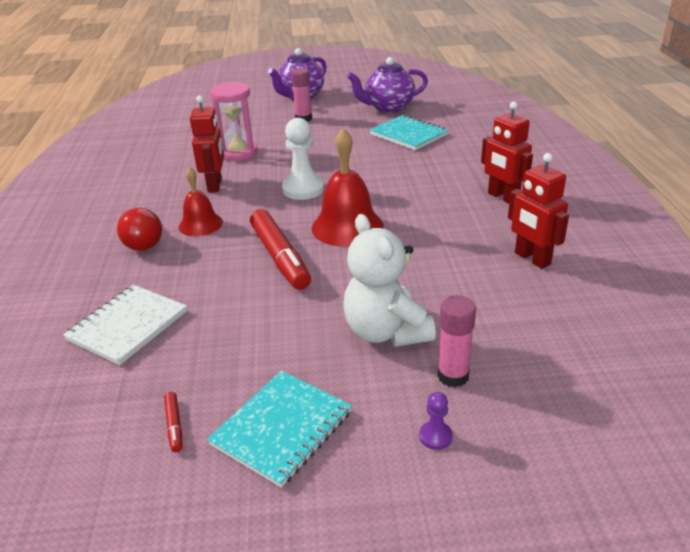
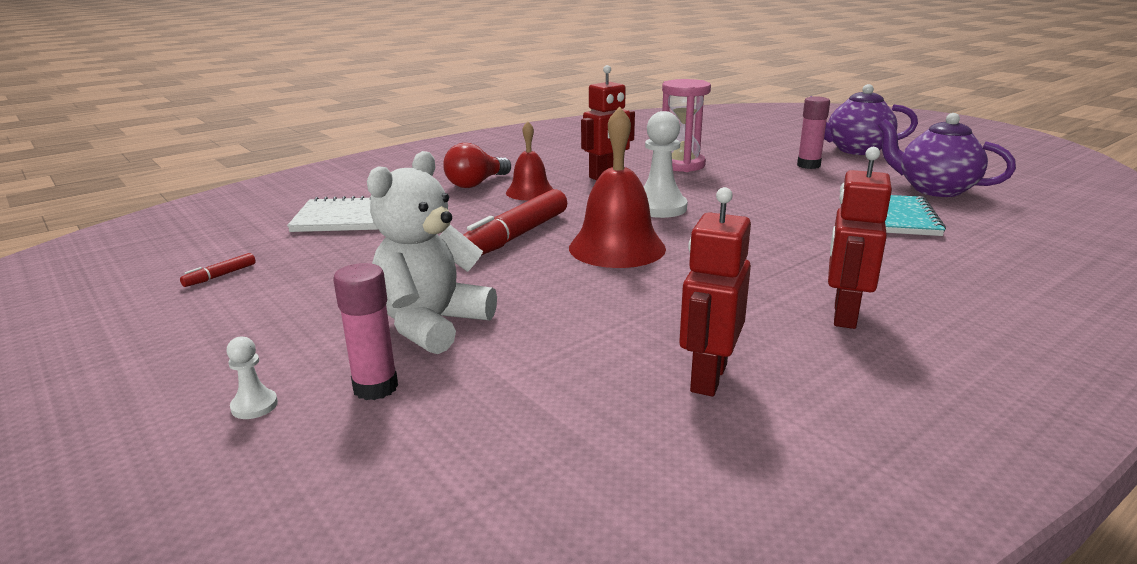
camera: 55 degrees right, 10 degrees down
(282, 428) = (234, 320): turquoise notebook -> none
(435, 436) = (254, 406): purple pawn -> white pawn

